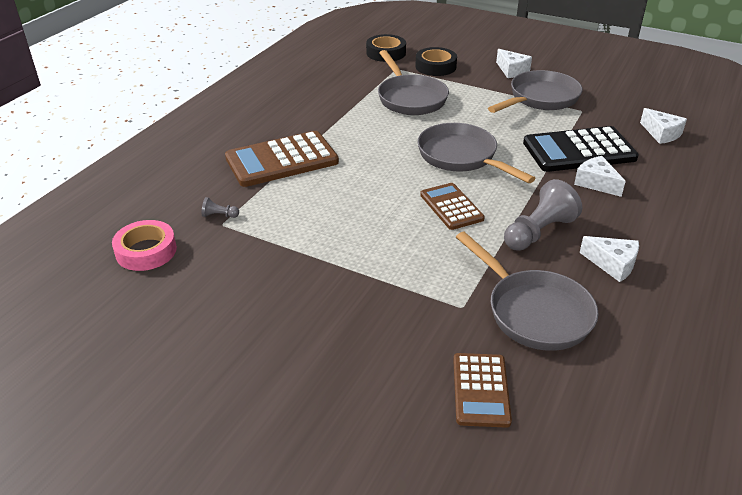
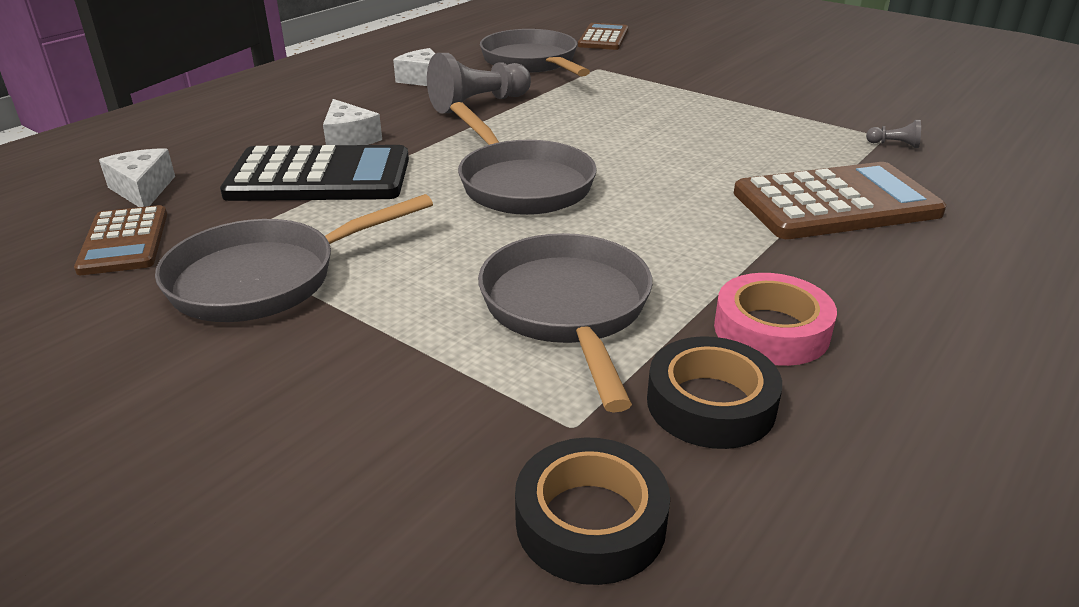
camera: 170 degrees left, 5 degrees down
(146, 251) = (963, 121): pink tape -> pink tape (771, 330)
(435, 66) = (447, 421): black tape -> black tape (710, 403)
(451, 207) = (571, 130): brown calculator -> brown calculator (124, 241)
(512, 70) = (236, 377): white cheese -> none

